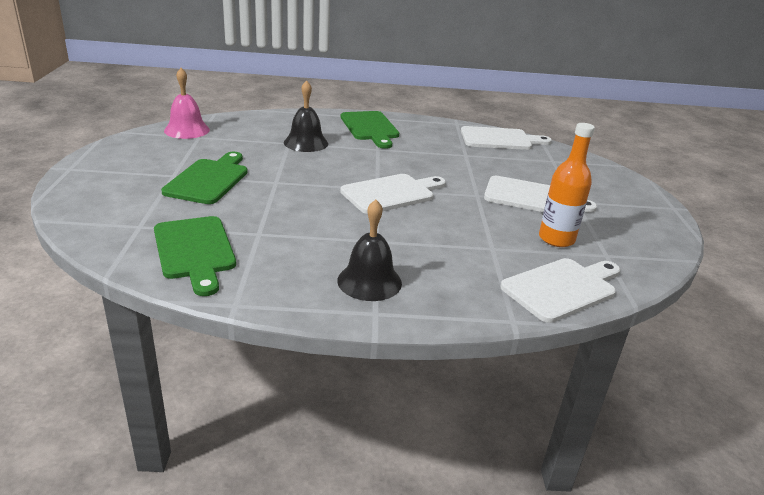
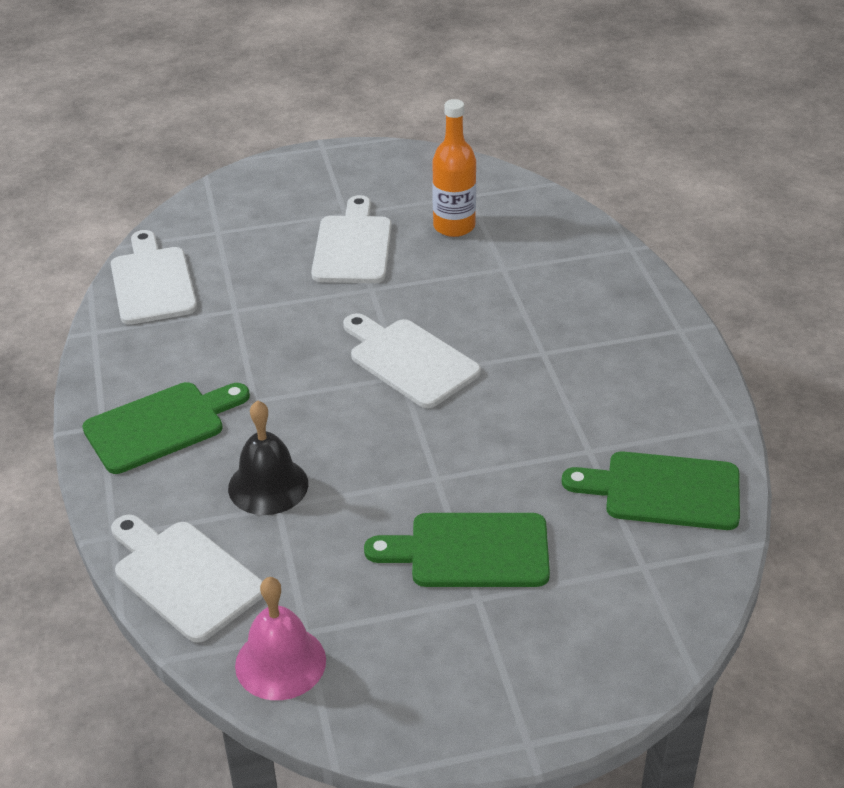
camera: 100 degrees left, 10 degrees up
(195, 251) = (663, 491): green cutting board -> green cutting board turned 135 degrees counterclockwise
(369, 281) = (629, 342): black bell -> none
(562, 288) = (555, 222): white cutting board -> white cutting board (184, 576)

